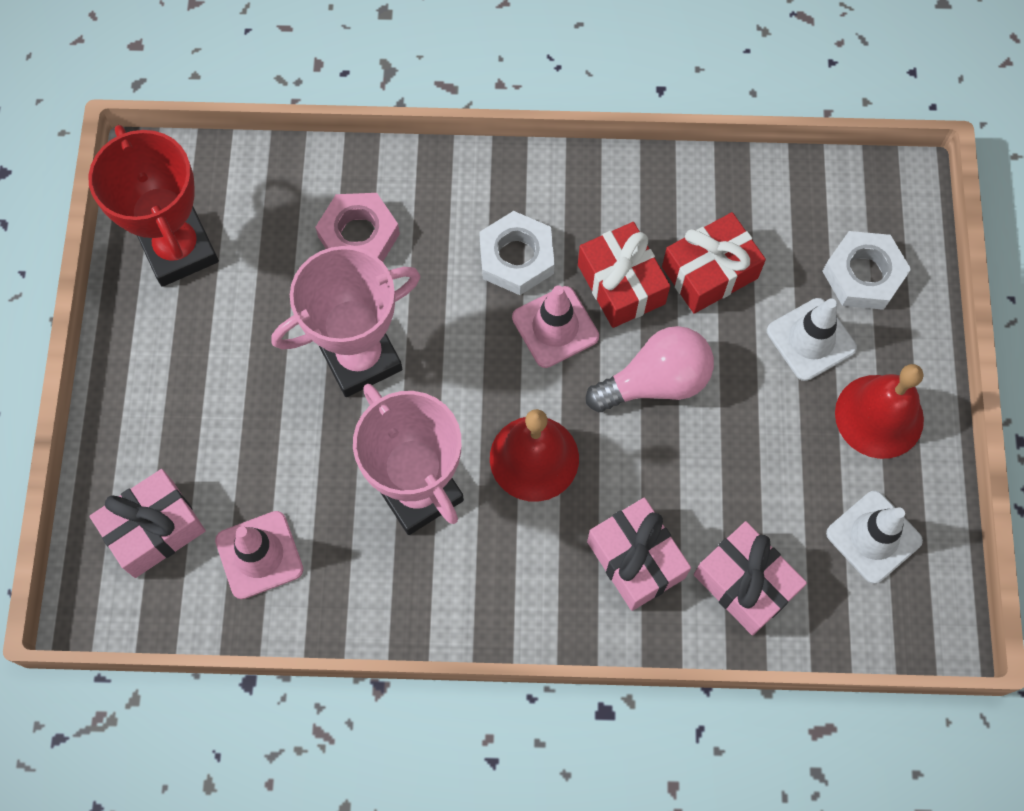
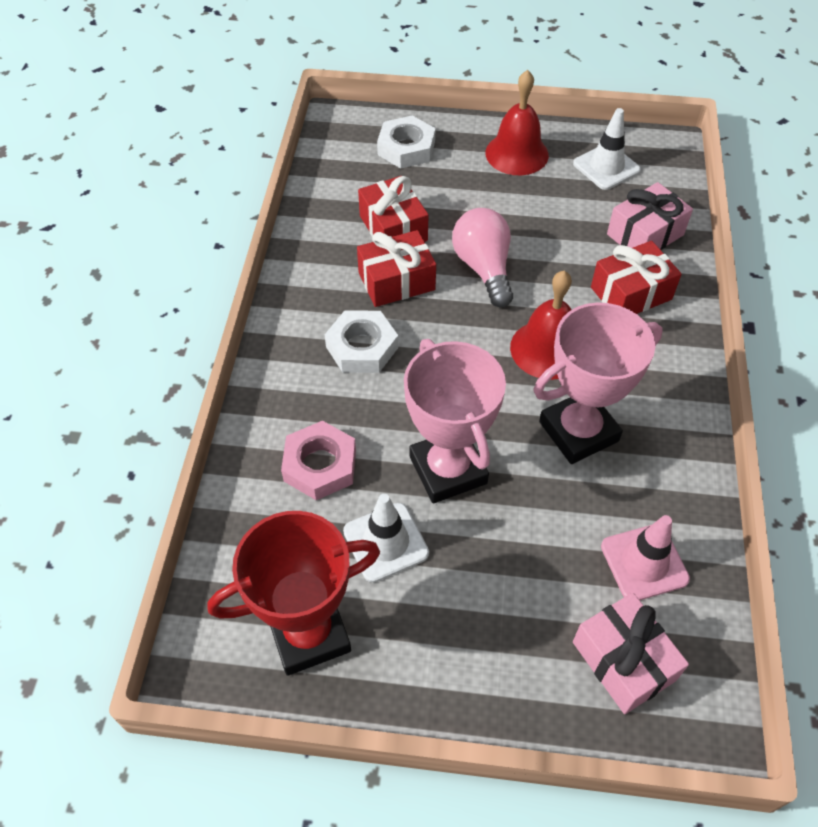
camera: 85 degrees left, 15 degrees down
(555, 327) = (430, 326): pink traffic cone -> none
(635, 560) = (631, 293): pink gift -> red gift
(811, 339) = (455, 180): white traffic cone -> white traffic cone (385, 542)

